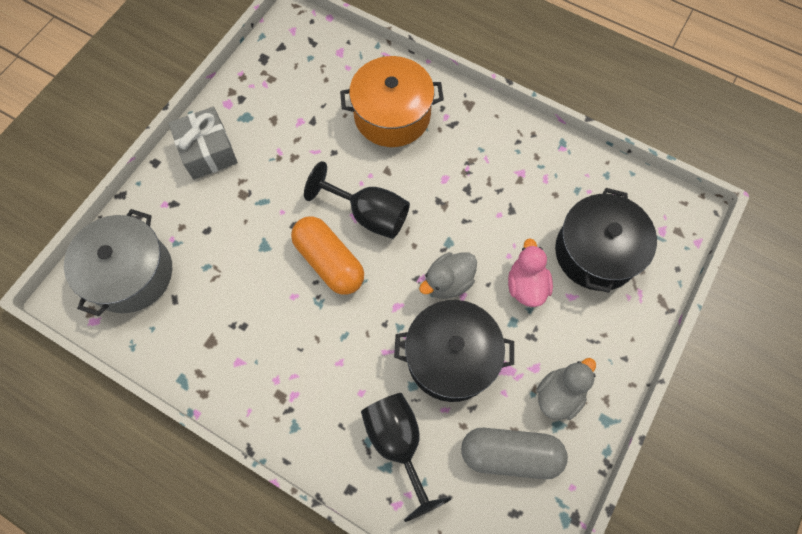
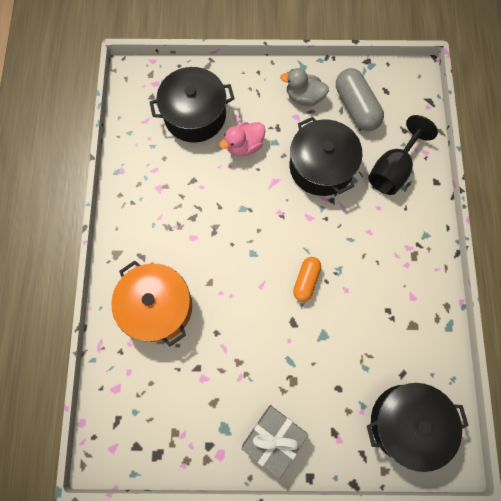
camera: 120 degrees left, 5 degrees up
(131, 273) = (406, 422): grey pot -> black pot
(329, 261) = (306, 281): orange capsule -> orange capsule, size x0.62
(369, 214) = (253, 274): black goblet -> none
(448, 282) = (272, 194): grey duck -> none

